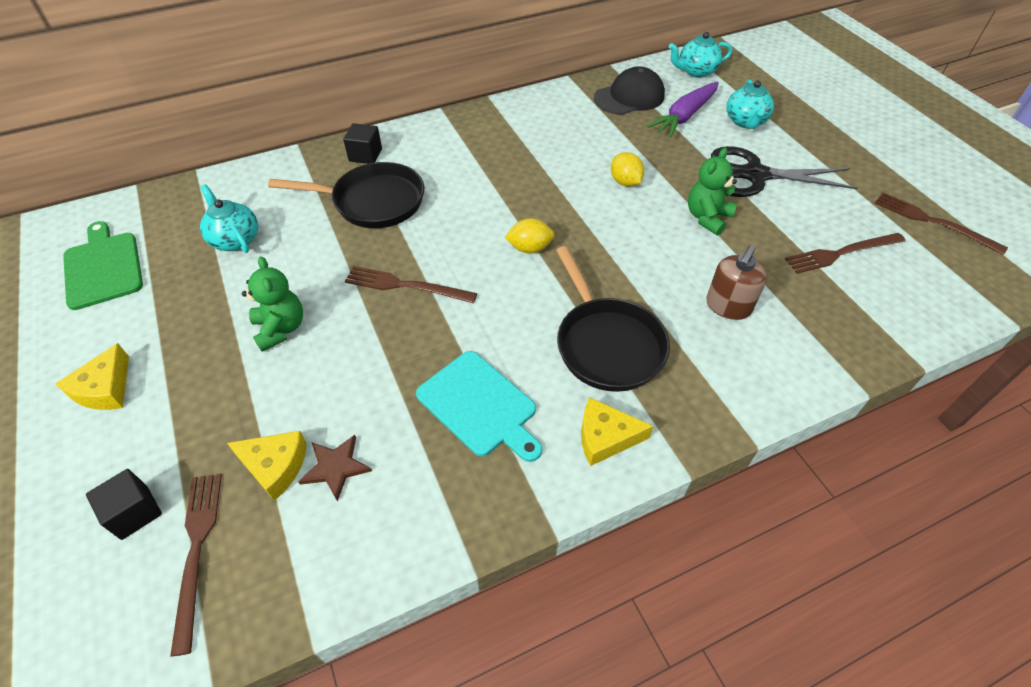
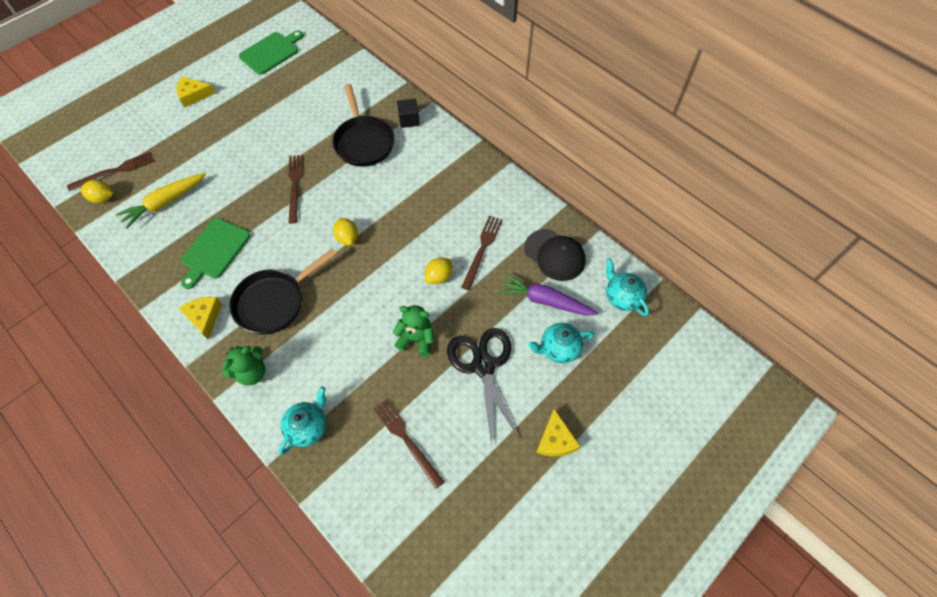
camera: 70 degrees right, 10 degrees up
(134, 512) = (130, 141): black cube -> none
(235, 239) = (308, 94): turquoise teapot -> turquoise teapot (308, 427)
(255, 581) = (103, 198): none -> yellow lemon
(275, 466) = (161, 179): yellow cheese -> yellow cheese (555, 440)
(280, 329) = (247, 143): green teddy bear -> green teddy bear (251, 372)
(335, 467) = (165, 203): brown star -> yellow carrot
(479, 405) = (214, 251): turquoise cutting board -> green cutting board
(728, 306) = (326, 366): brown soap dispenser -> none
(933, 222) = (472, 514): brown fork -> brown fork (482, 249)

